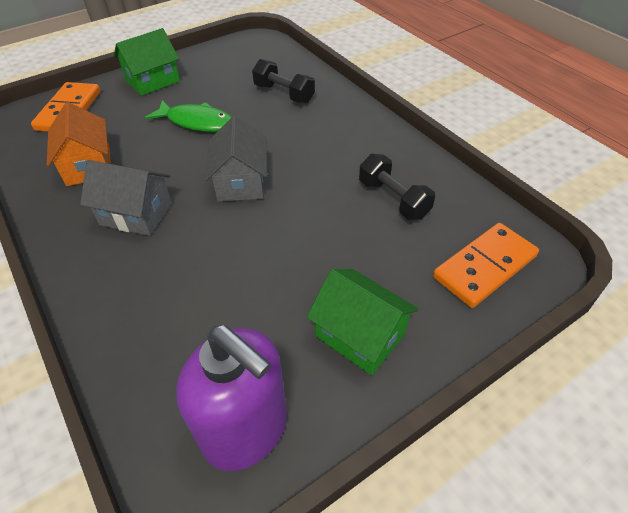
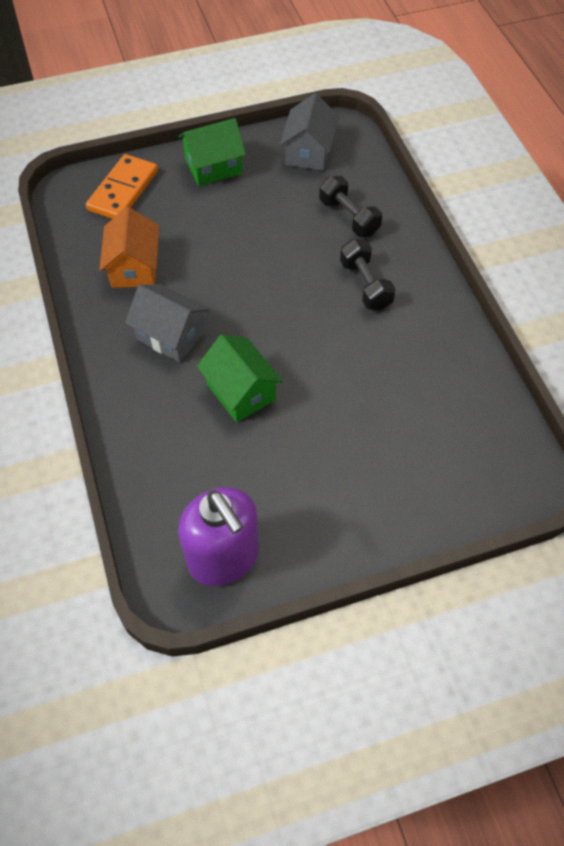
camera: 15 degrees right, 10 degrees up
(197, 122) = (248, 236): green fish -> none
(241, 182) = (275, 322): grey house -> grey house (309, 152)
(360, 335) = (338, 506): green house -> green house (241, 391)
(393, 199) = (417, 378): black dumbbell -> black dumbbell (365, 285)
(484, 267) = (474, 472): orange domino -> none

